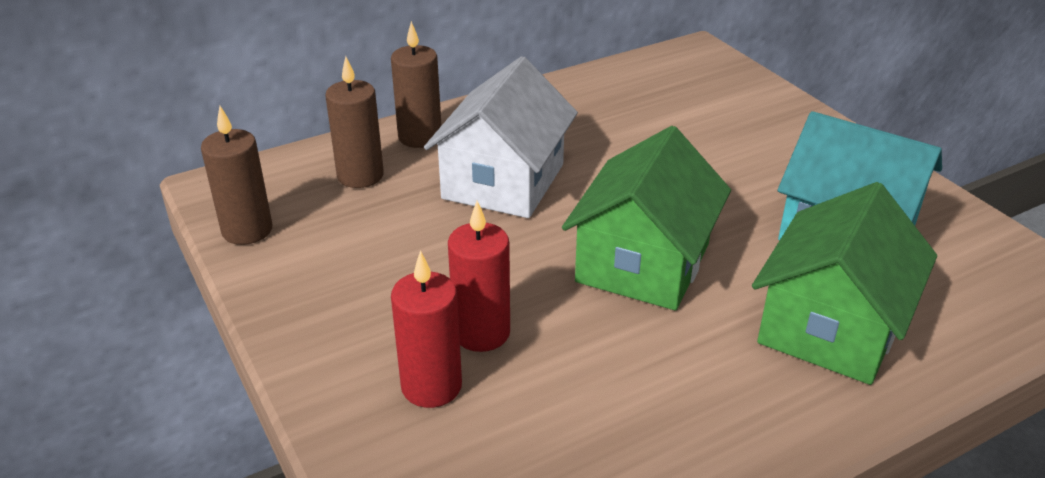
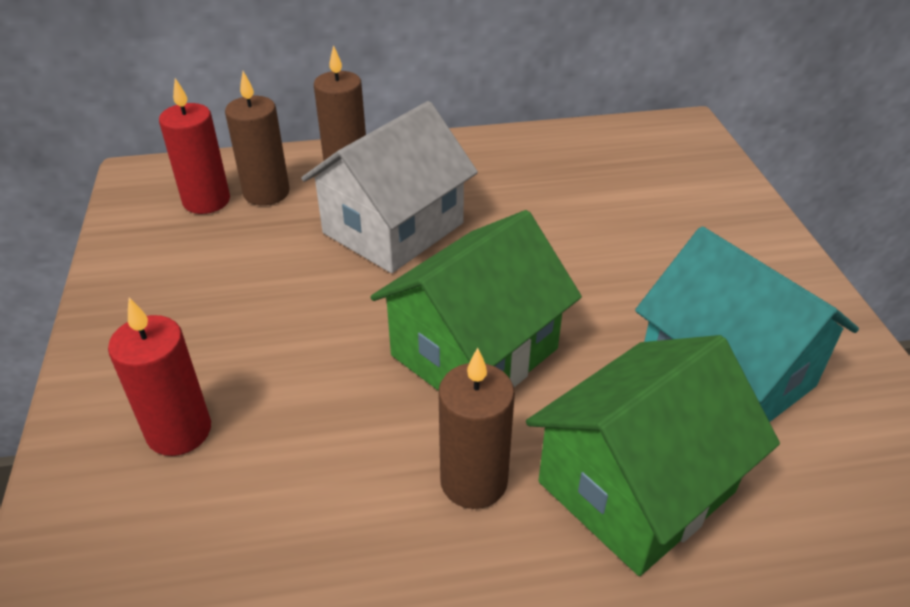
camera: 20 degrees right, 5 degrees up
(247, 230) = (133, 225): brown candle -> brown candle (473, 481)
(481, 333) = (264, 386): red candle -> red candle (206, 201)

